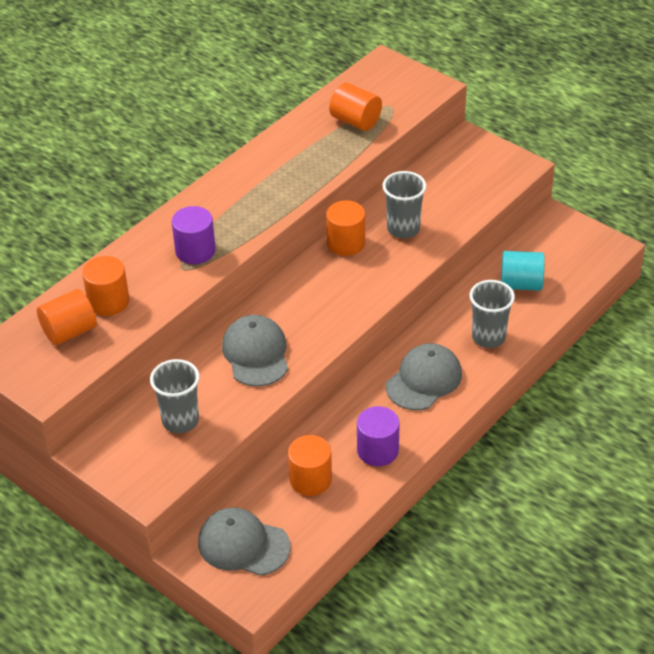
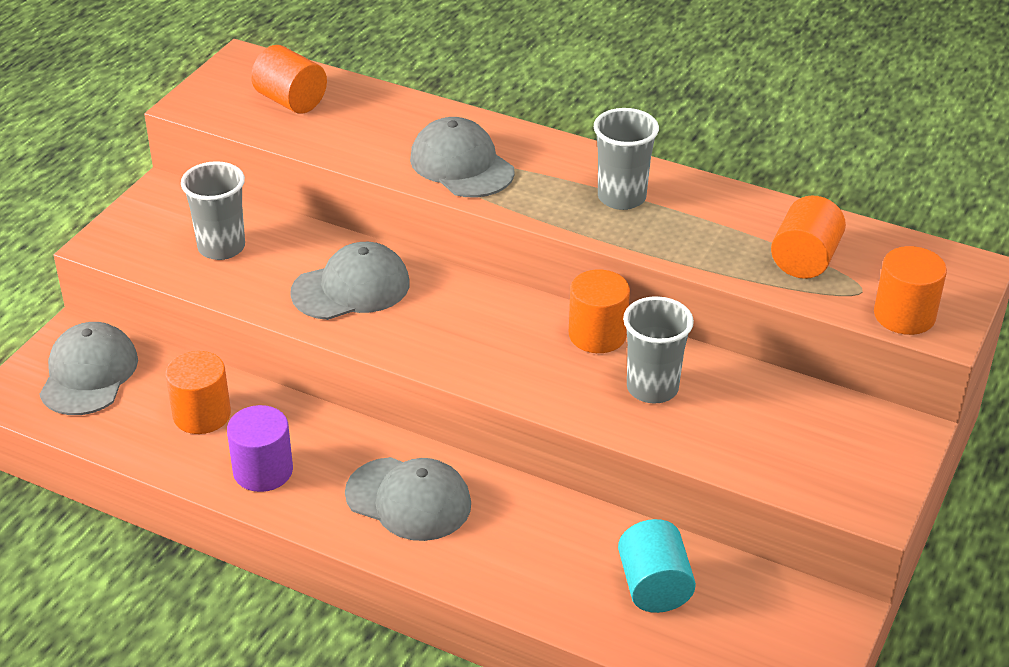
camera: 75 degrees right, 5 degrees down
(108, 301) = (349, 118): orange cylinder -> orange cylinder (904, 315)
(195, 251) = (461, 165): purple cylinder -> grey cap
(488, 337) = (518, 561): grey cup -> grey cup (621, 197)

